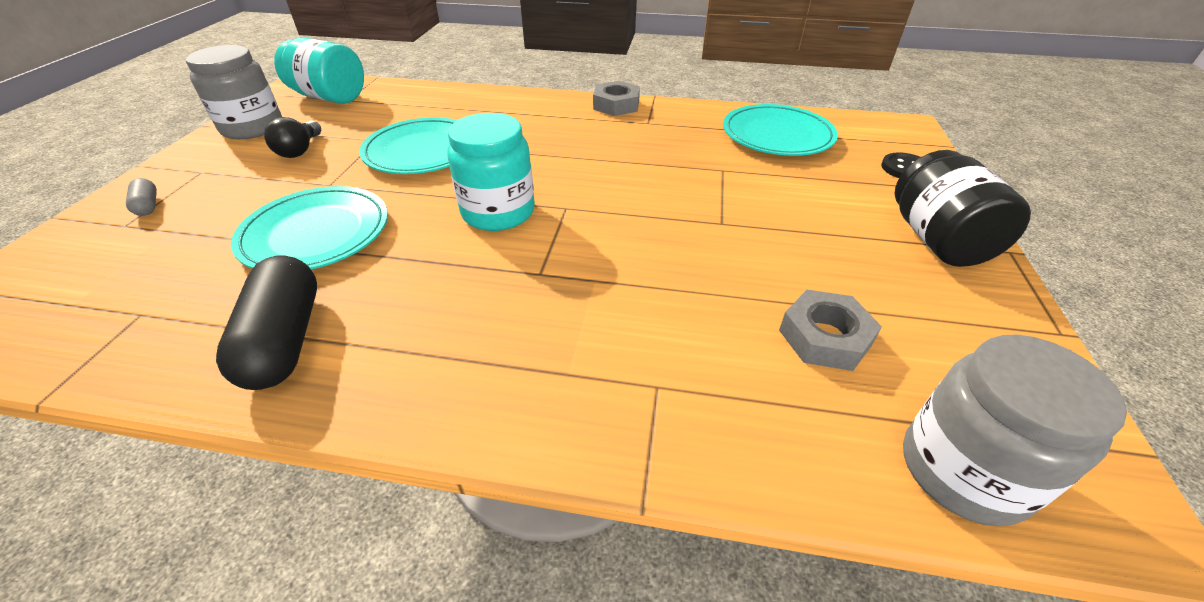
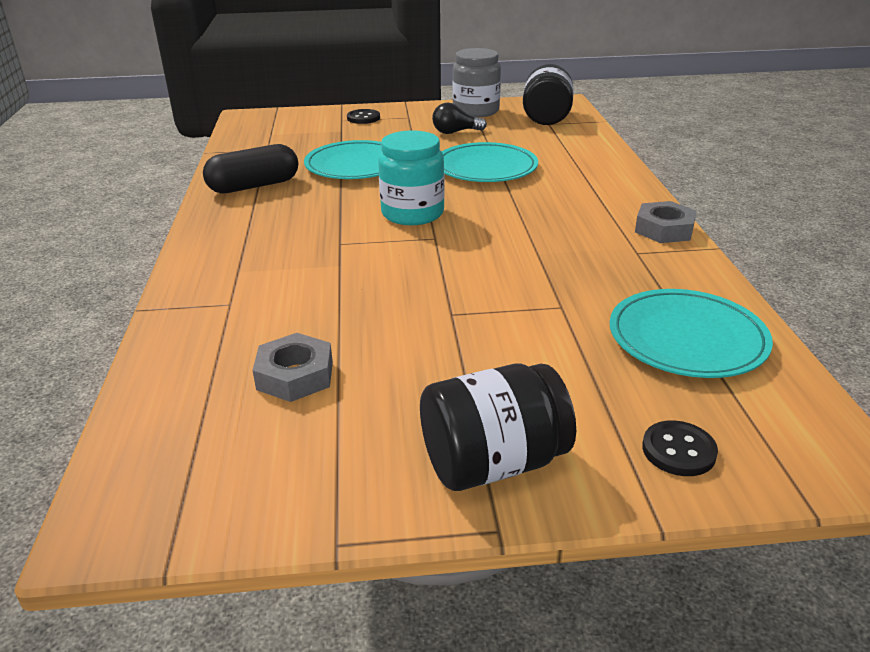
camera: 75 degrees right, 10 degrees down
(148, 206) = (363, 118): grey capsule -> black button
(330, 97) = (546, 117): turquoise jar -> black jar
(963, 470) = (153, 441): grey jar -> none

